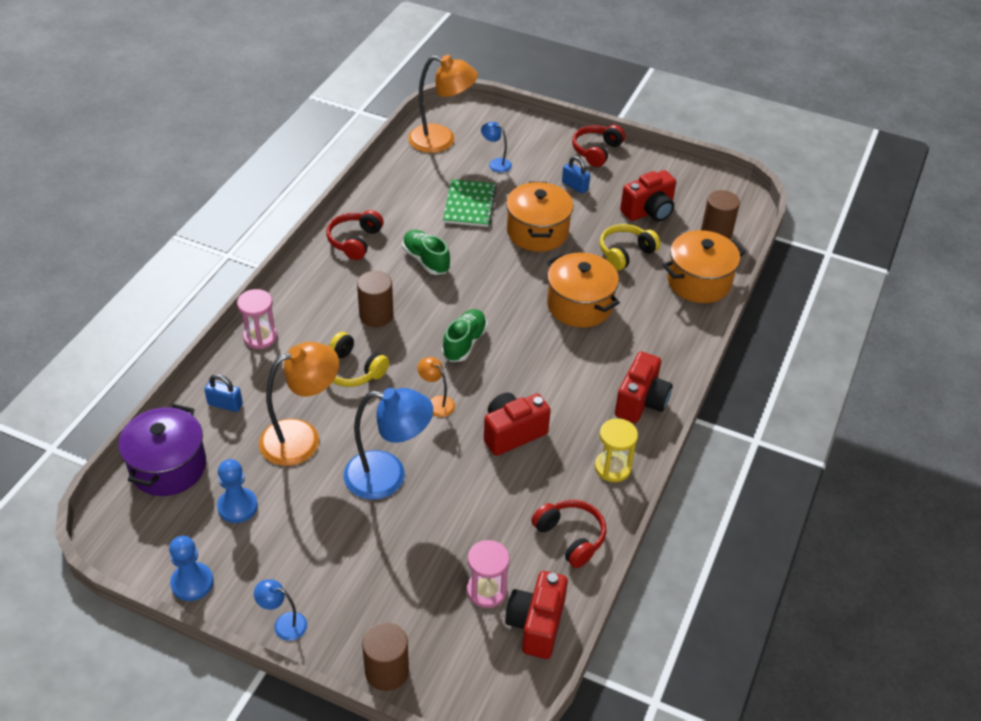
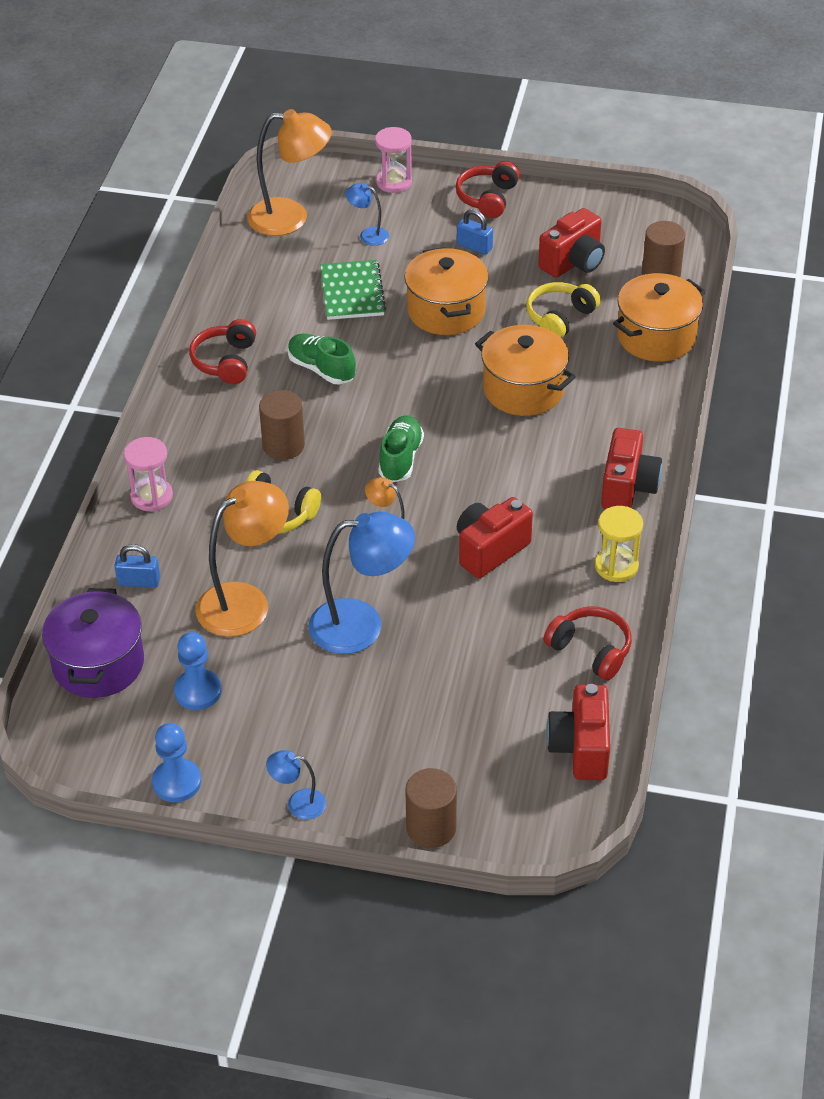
camera: 10 degrees left, 0 degrees up
(486, 590) = (514, 724): pink hourglass -> pink hourglass (394, 182)

